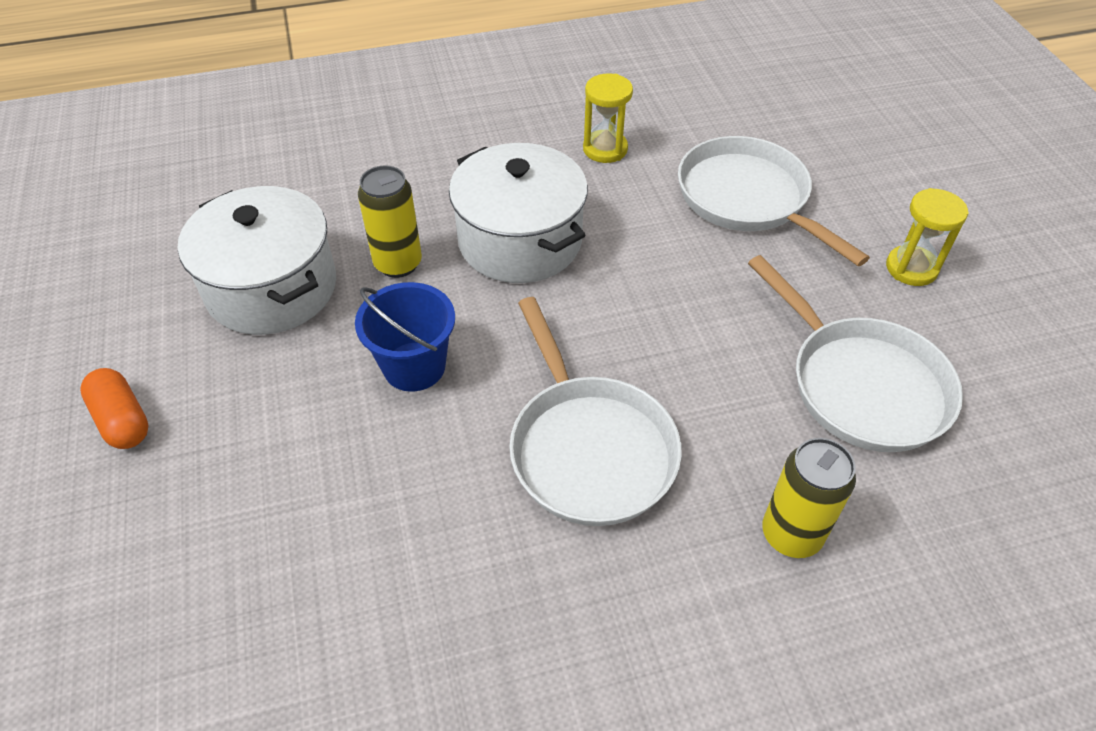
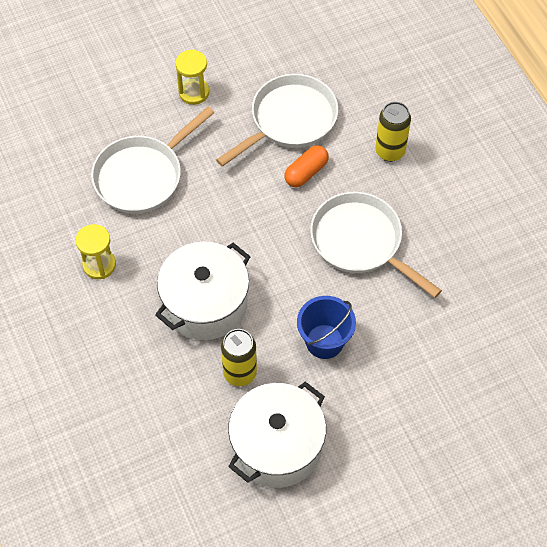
camera: 100 degrees left, 10 degrees up
(122, 420) = (401, 493): orange capsule -> orange capsule (306, 172)
(588, 448) = (361, 242): white pan -> white pan turned 105 degrees counterclockwise

